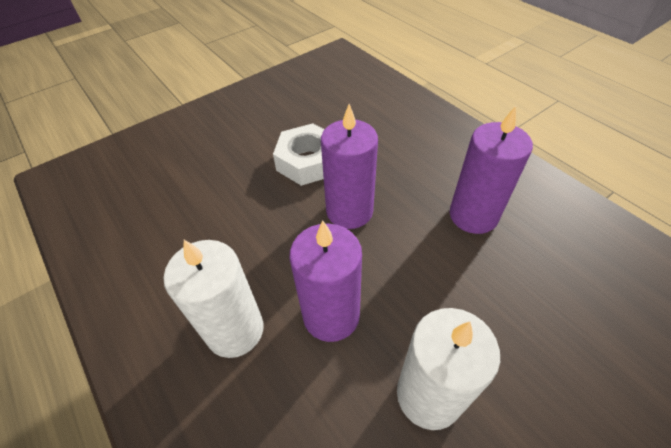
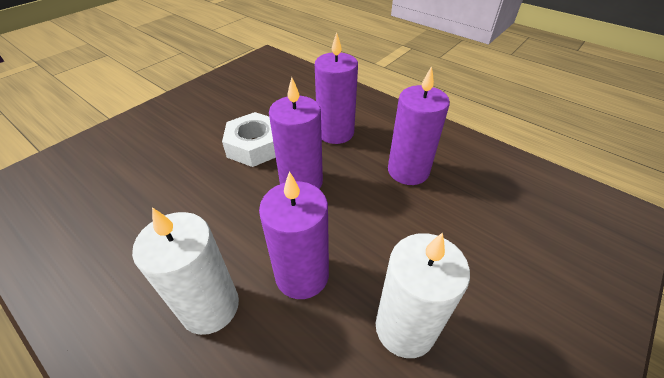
camera: 15 degrees left, 5 degrees down
(398, 157) = (335, 132): none -> purple candle

